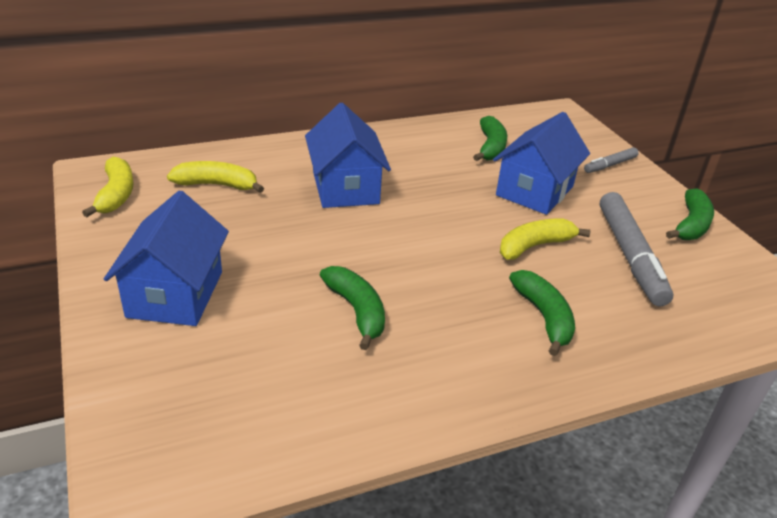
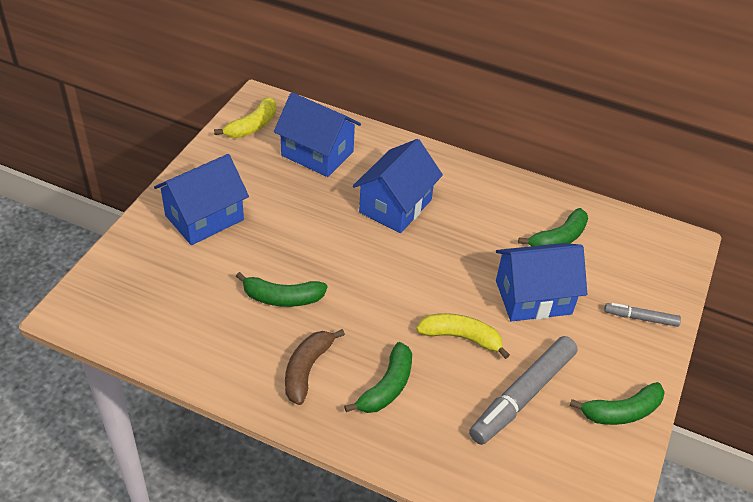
camera: 45 degrees right, 10 degrees up
(217, 185) = (317, 153): yellow banana -> blue house
(357, 311) = (282, 298): green banana -> green banana turned 75 degrees clockwise
(466, 351) = (307, 369): none -> brown banana

